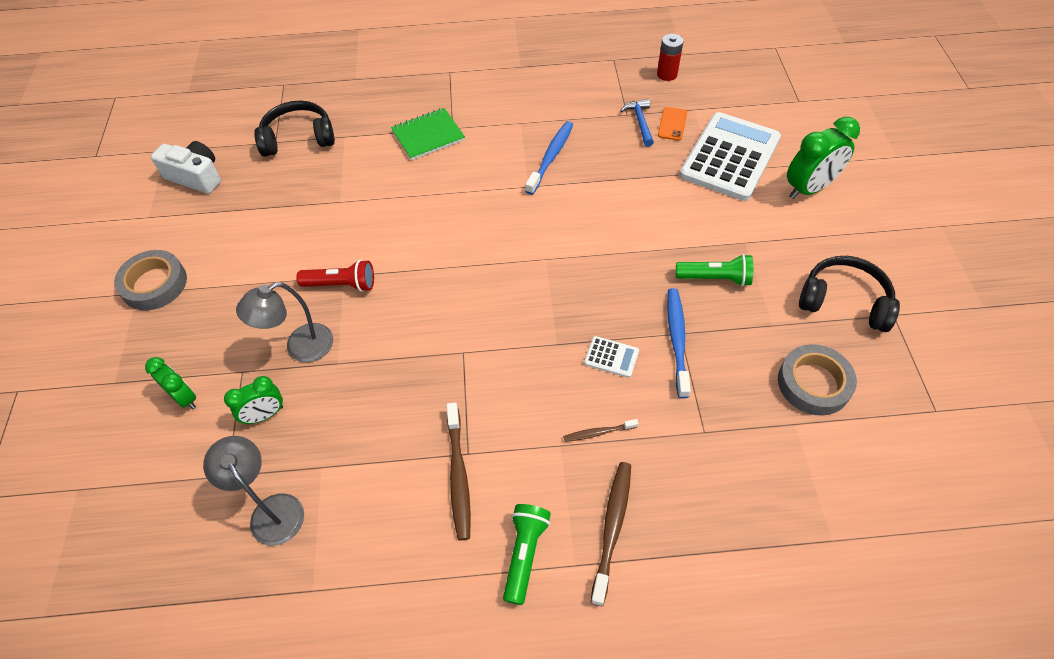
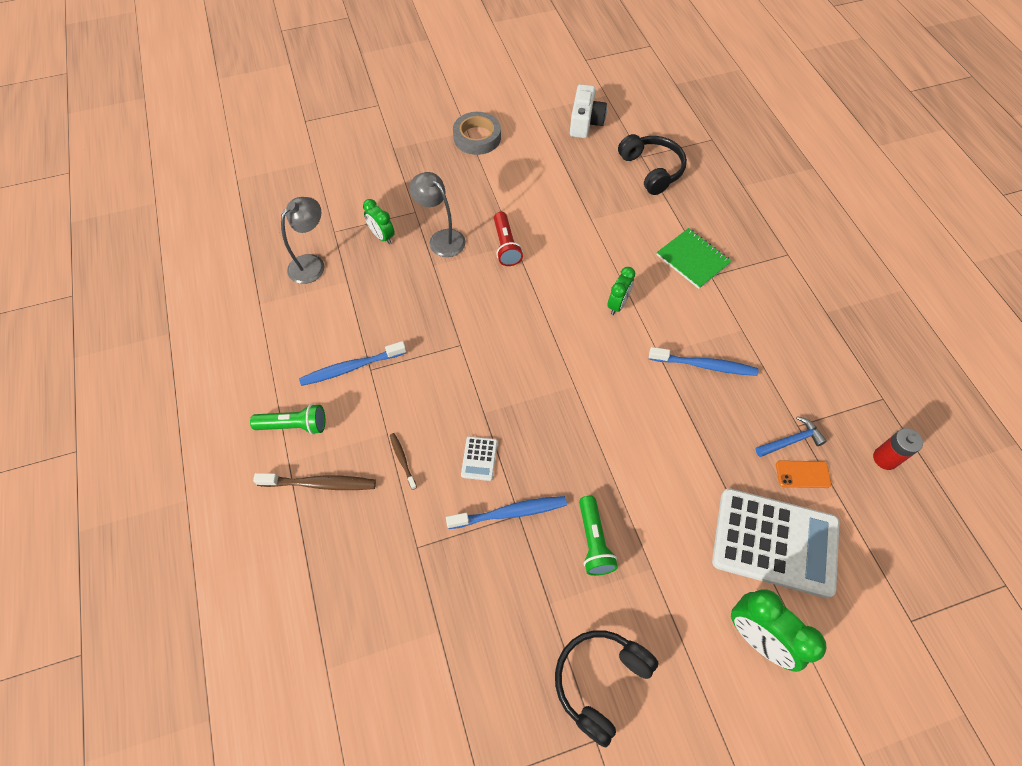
camera: 75 degrees right, 5 degrees up
(184, 398) = (388, 188): green clock -> green clock (617, 304)
(458, 475) = (351, 368): brown toothbrush -> blue toothbrush
(813, 383) = (487, 648): grey tape -> none
(844, 301) = (600, 681): black headphones -> black headphones turned 150 degrees counterclockwise

